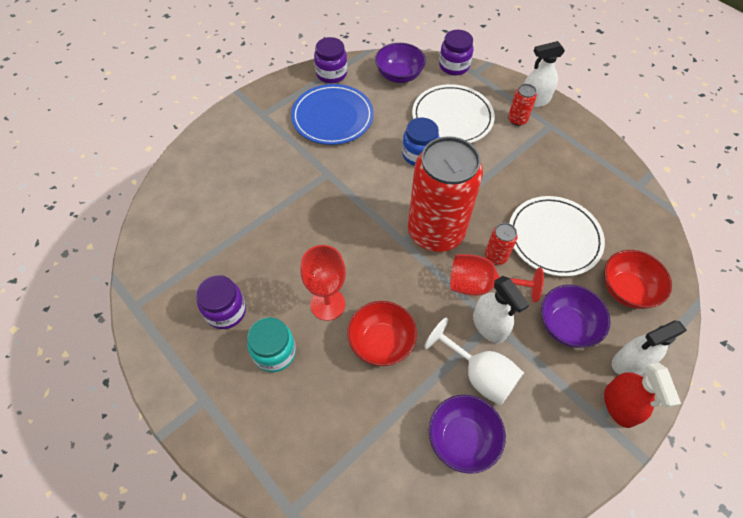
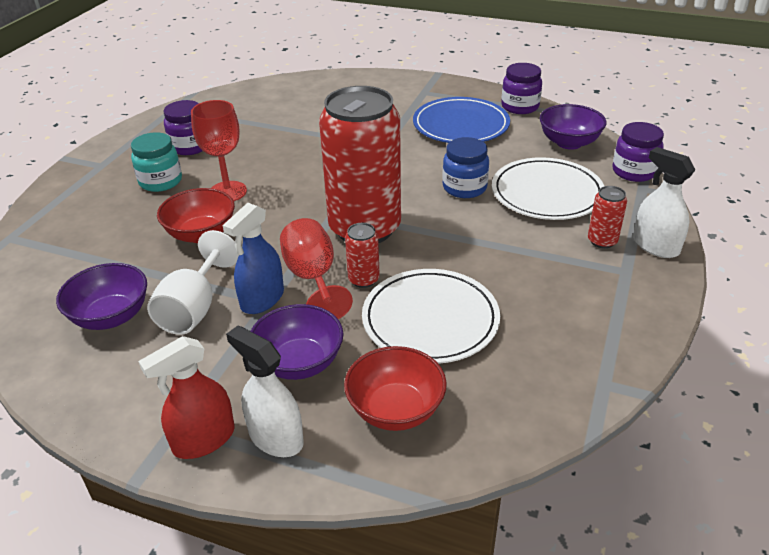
camera: 65 degrees right, 20 degrees down
(489, 326) = (262, 299): white spray bottle -> blue spray bottle

